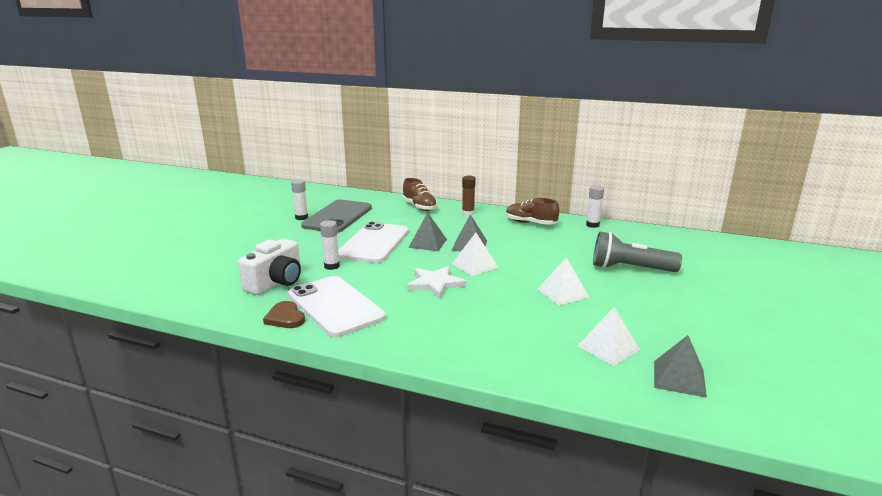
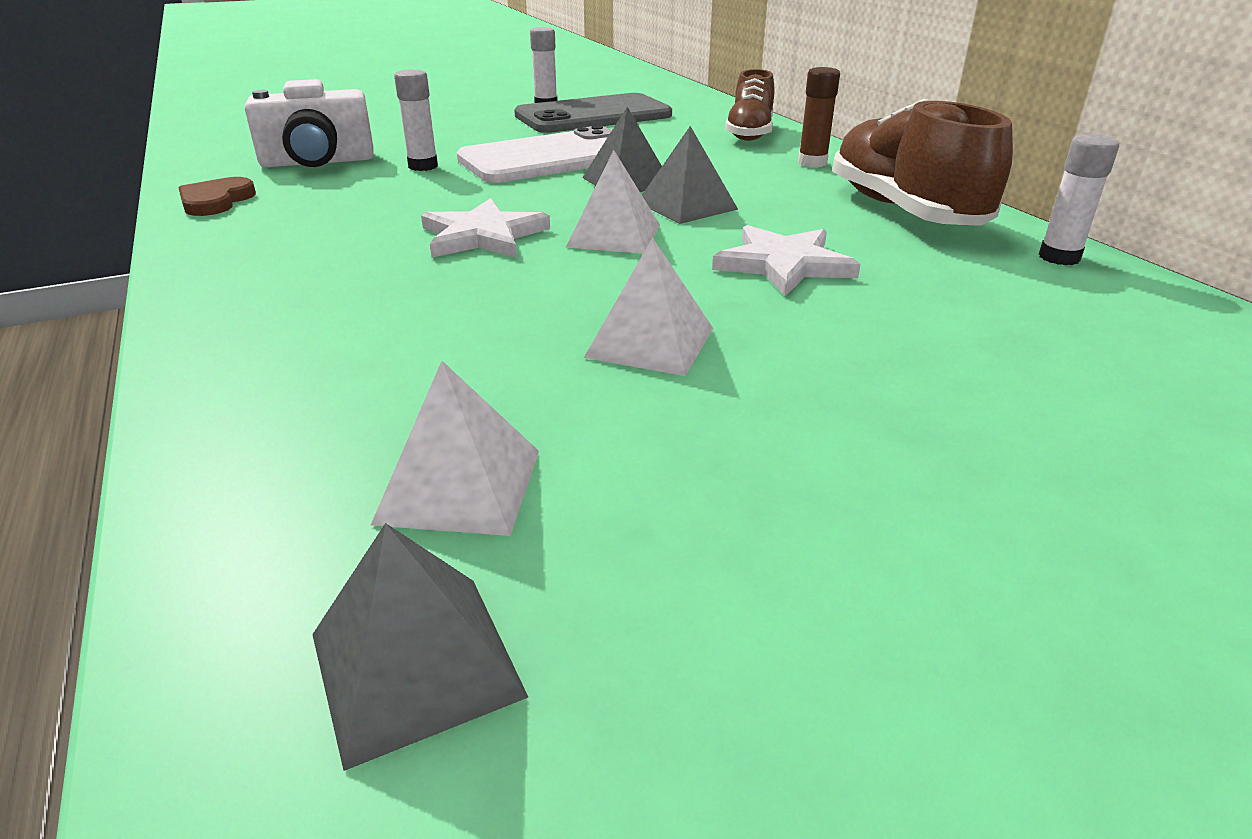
camera: 45 degrees right, 10 degrees up
(335, 306) = (294, 211): white phone -> none
(530, 223) = (904, 211): brown shoe -> brown shoe, size x1.58
(540, 255) = (784, 264): none -> white star
(630, 269) = (940, 370): grey flashlight -> none

